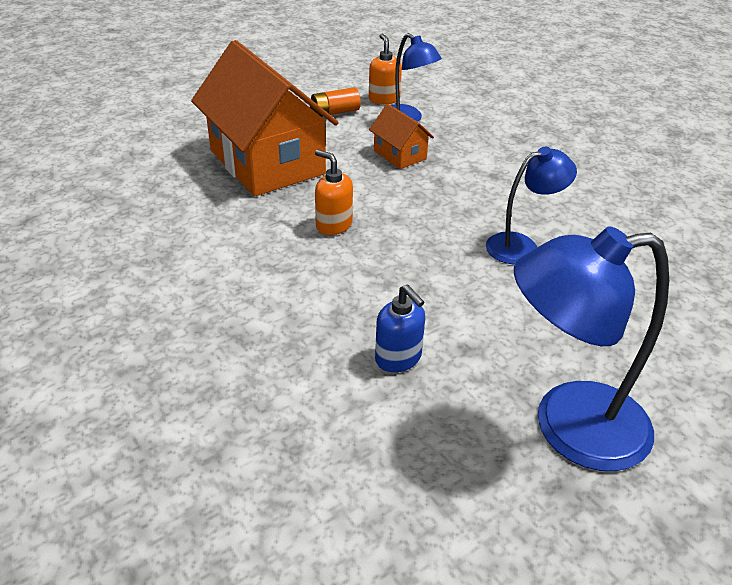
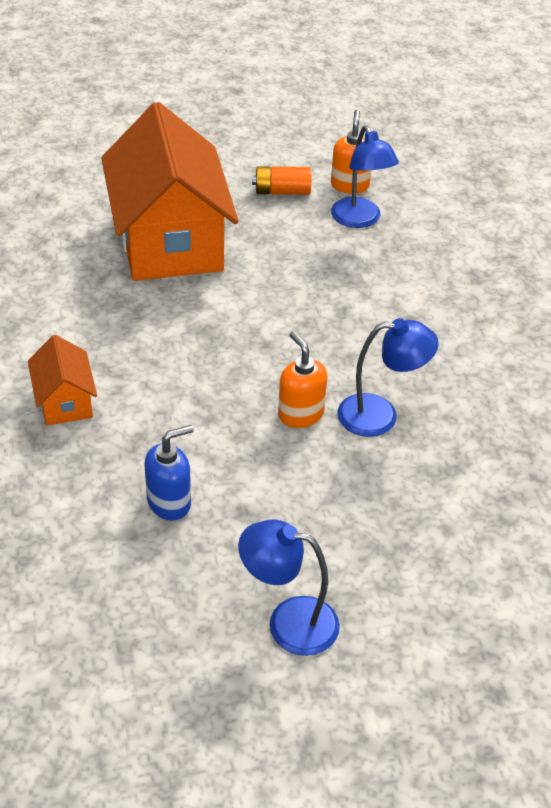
camera: 20 degrees right, 5 degrees up
(333, 225) = (195, 336): orange soap dispenser -> orange soap dispenser (300, 414)
(398, 358) = (169, 502): blue soap dispenser -> blue soap dispenser turned 105 degrees counterclockwise
(399, 155) = (320, 266): orange house -> orange house (65, 401)
(568, 427) = (288, 622): blue lamp -> blue lamp, size x0.59

